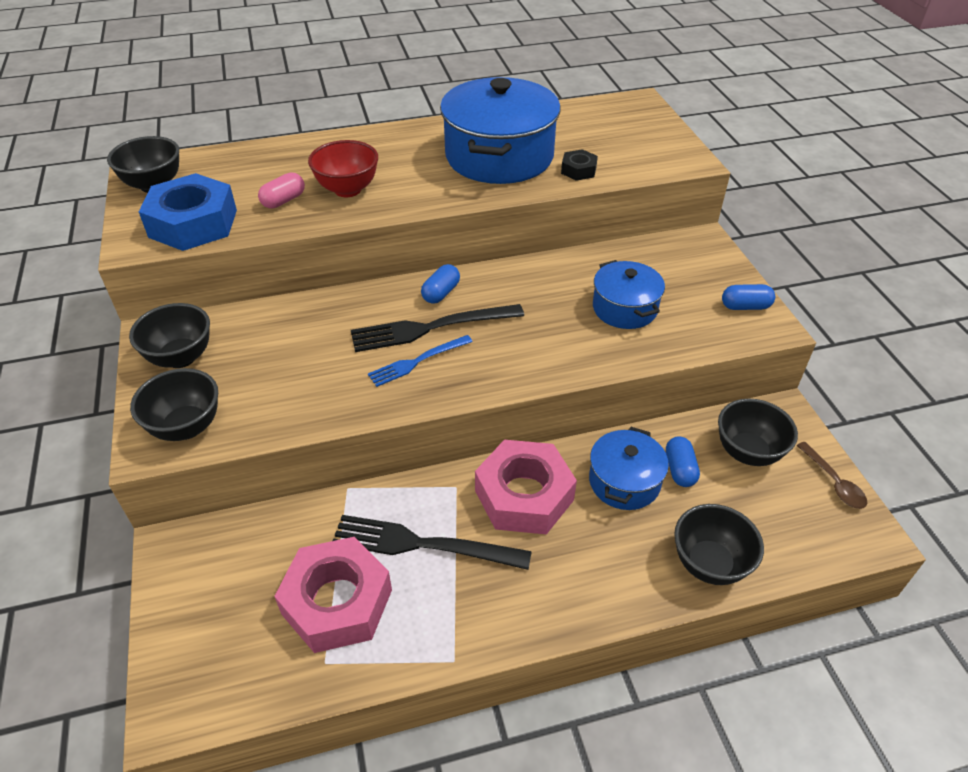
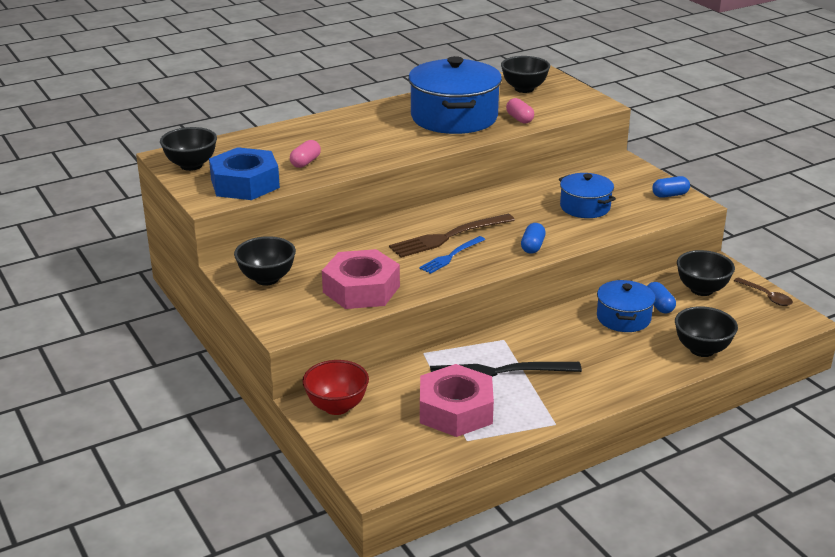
camera: 15 degrees left, 15 degrees down
(186, 427) = (303, 314): black bowl -> black bowl (524, 89)
(347, 189) = (351, 150): red bowl -> red bowl (337, 406)
(429, 328) = (448, 237): black fork -> brown fork
(441, 293) = (443, 216): blue capsule -> blue capsule (532, 246)
(524, 495) = (556, 336): pink nut -> pink nut (361, 289)
(578, 170) = (519, 119): black nut -> pink capsule

